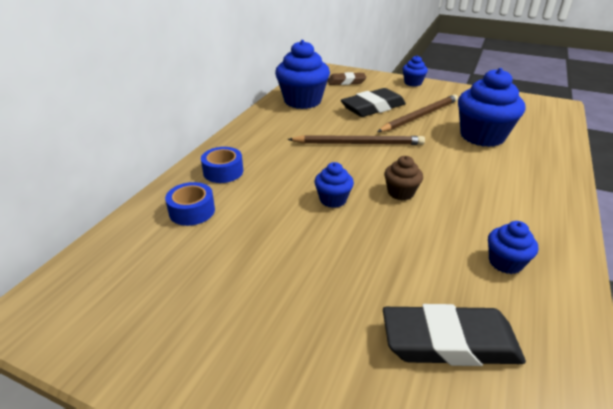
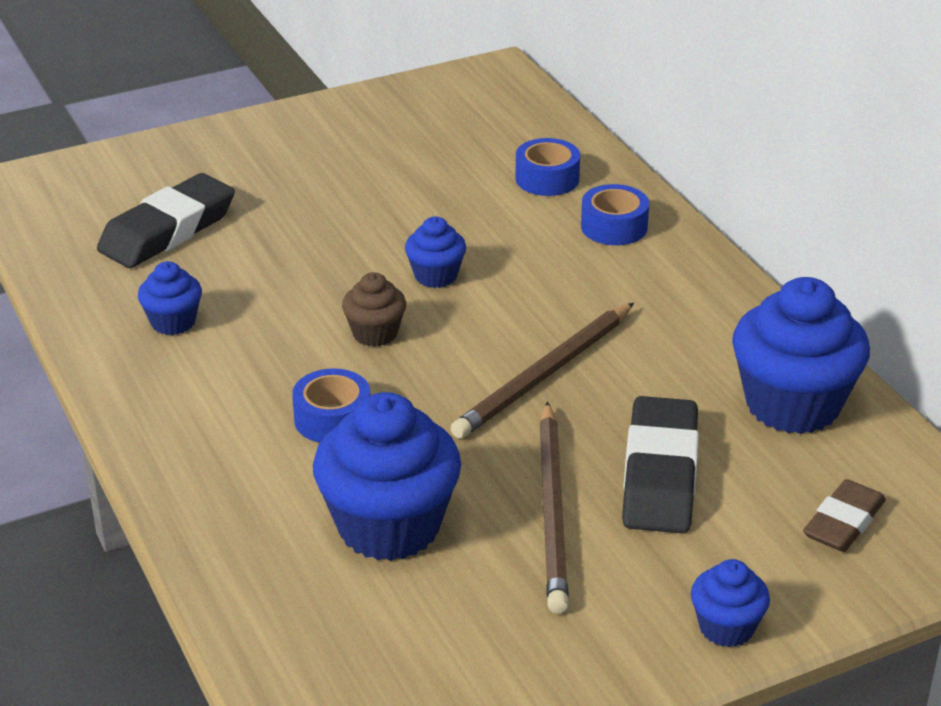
camera: 130 degrees right, 0 degrees up
(464, 173) = (332, 419): none -> blue tape

